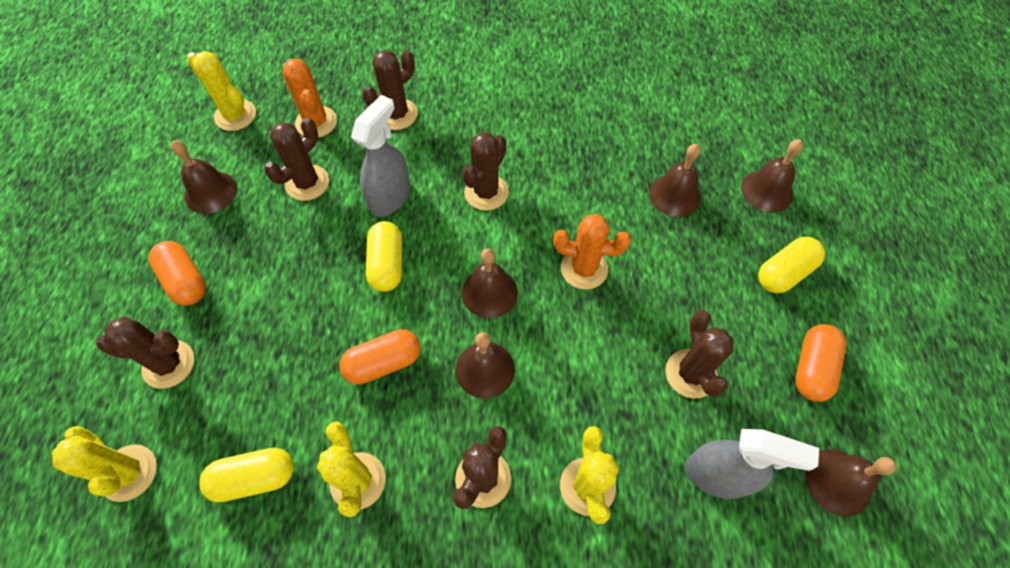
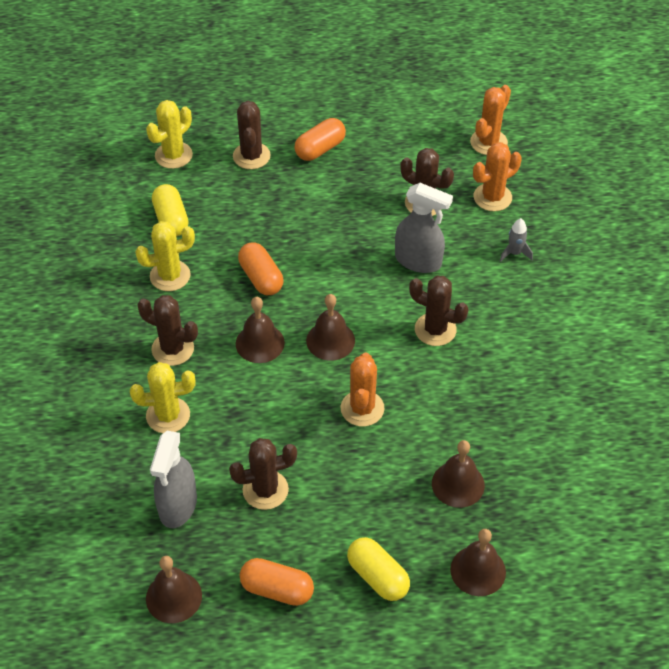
camera: 85 degrees right, 10 degrees down
(210, 192) = (404, 144): brown bell -> none
(235, 115) = (488, 142): yellow cactus -> orange cactus
(387, 264) = (349, 268): yellow capsule -> none
(397, 114) = (514, 253): brown cactus -> grey rocket

